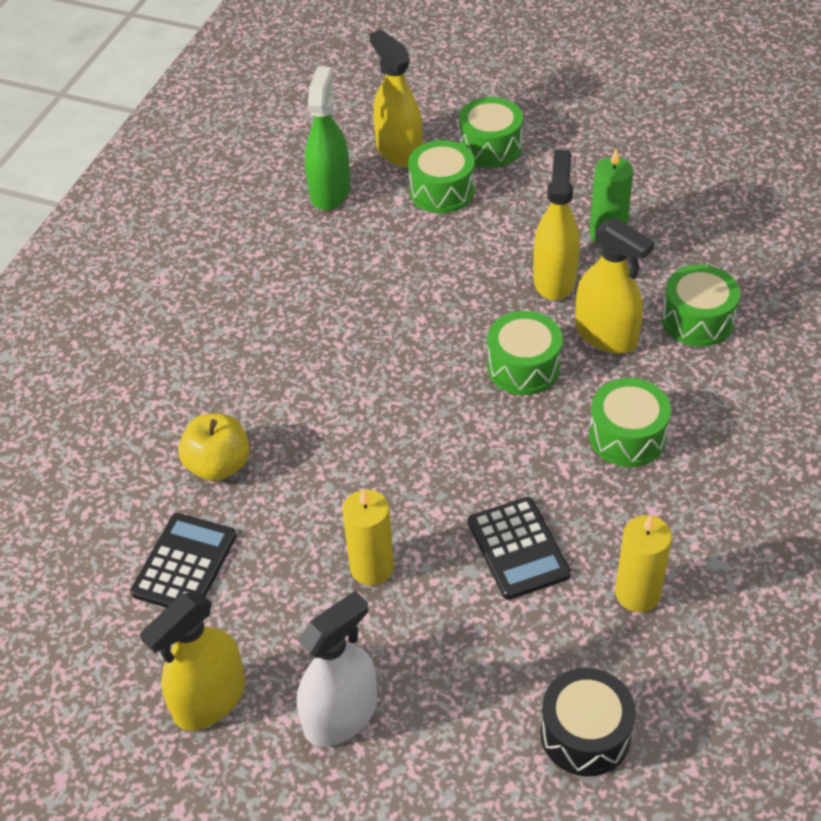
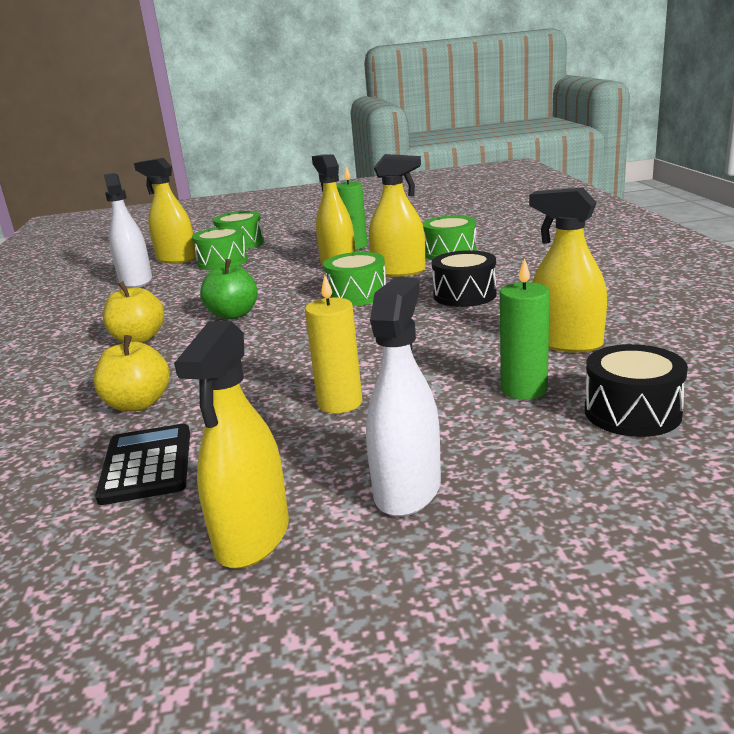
camera: 30 degrees left, 25 degrees down
(272, 338) = (138, 339): none -> yellow apple
(330, 192) = (136, 281): green spray bottle -> white spray bottle
(381, 337) = (233, 314): none -> green apple
(518, 548) = (451, 355): black calculator -> none
(531, 644) = (524, 389): none -> green candle
(627, 436) = (464, 295): green drum -> black drum
(637, 593) = (566, 343): yellow candle -> yellow spray bottle

